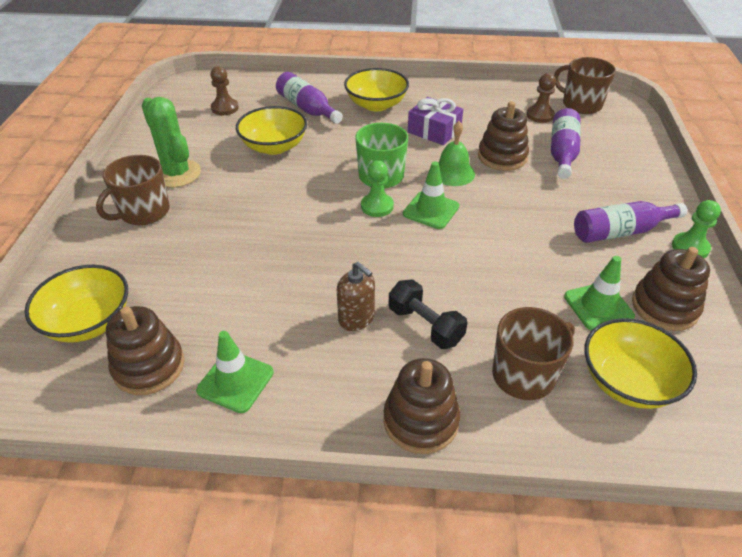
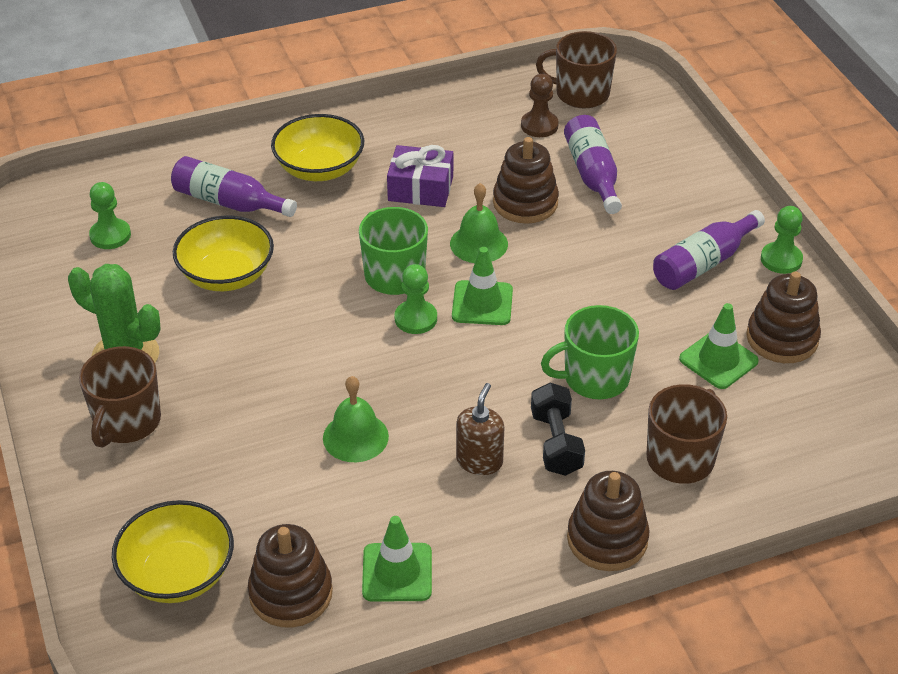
camera: 25 degrees left, 0 degrees up
(225, 108) = (110, 235): brown pawn -> green pawn
(279, 270) = (355, 437): none -> green bell
(356, 318) = (479, 461): brown soap dispenser -> brown soap dispenser turned 90 degrees counterclockwise
(425, 325) = (556, 443): black dumbbell -> black dumbbell turned 60 degrees clockwise
(485, 287) = (594, 378): none -> green mug
(628, 382) = (779, 429): yellow bowl -> none

